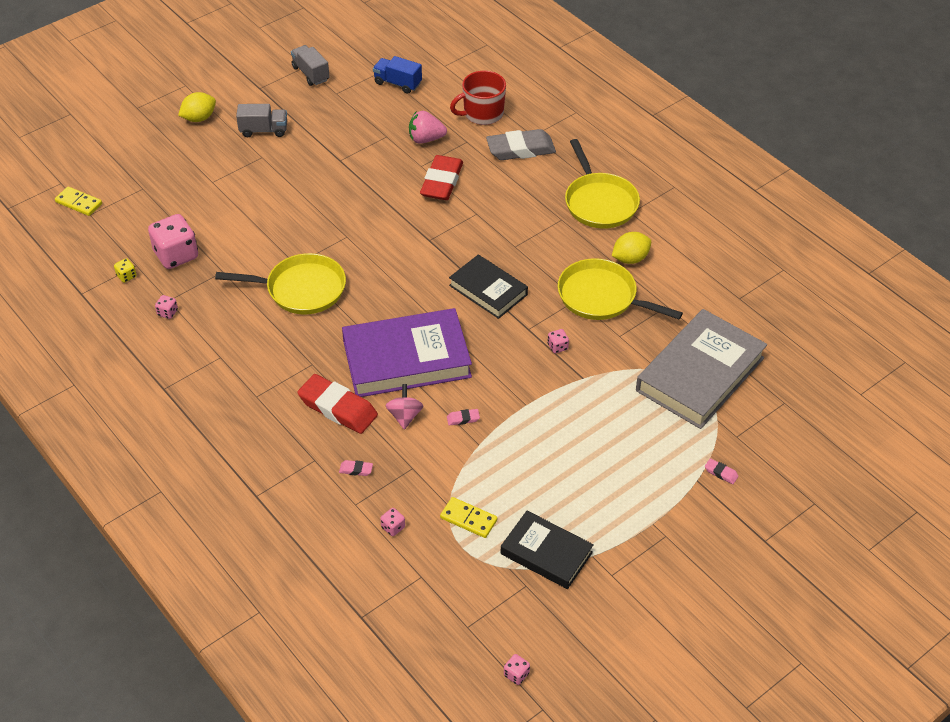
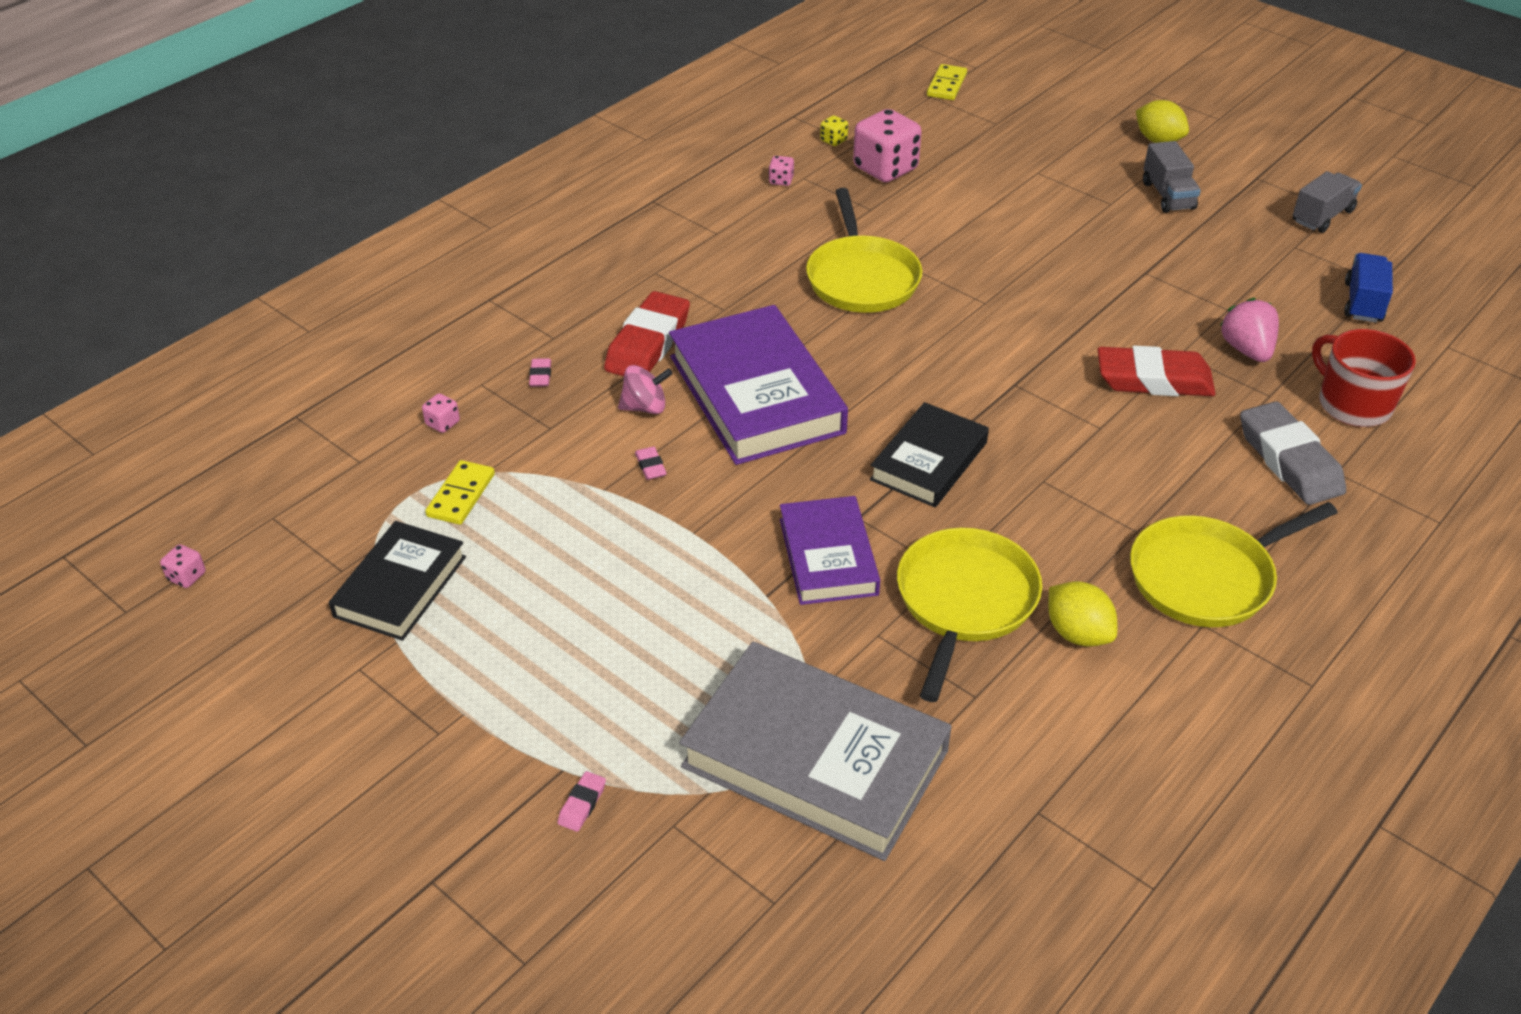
camera: 80 degrees right, 5 degrees down
(557, 347) = (828, 556): pink dice -> purple book

